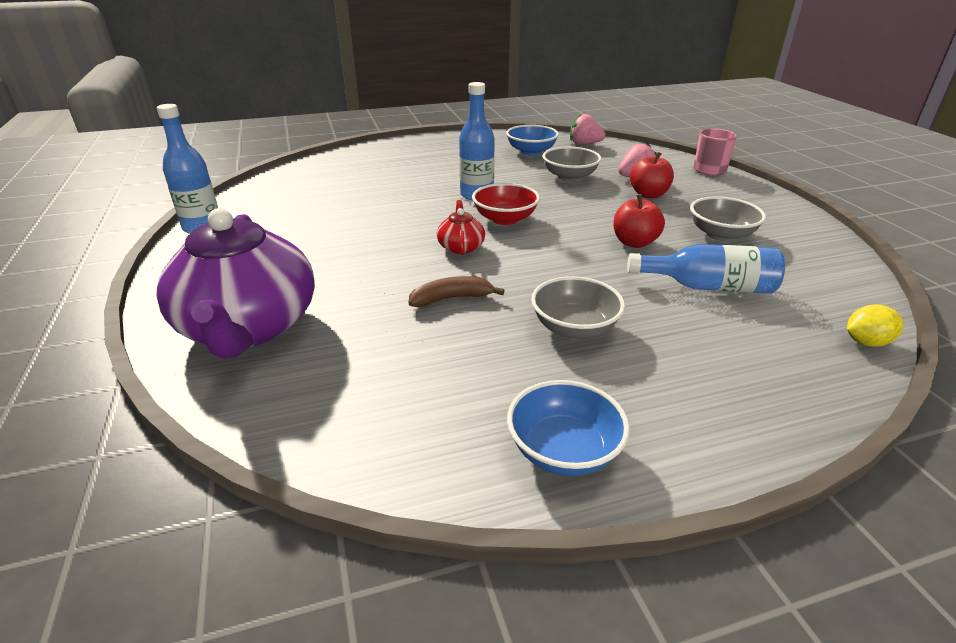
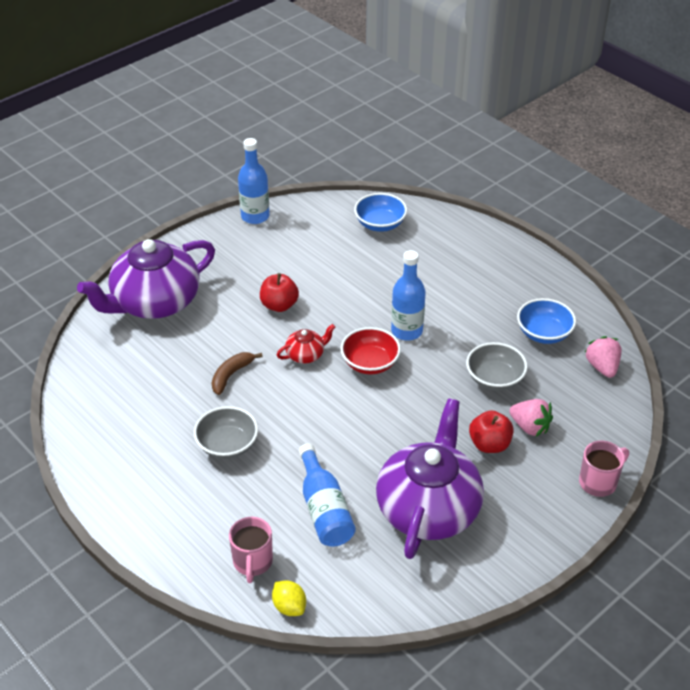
camera: 65 degrees right, 10 degrees up
(451, 298) = (231, 375): brown banana -> brown banana turned 105 degrees counterclockwise
(563, 450) = (110, 468): blue bowl -> blue bowl (380, 224)
(634, 242) = (376, 453): red apple -> red apple (279, 305)
(721, 234) = (429, 508): grey bowl -> purple teapot
(790, 353) = (252, 562): none -> pink mug

